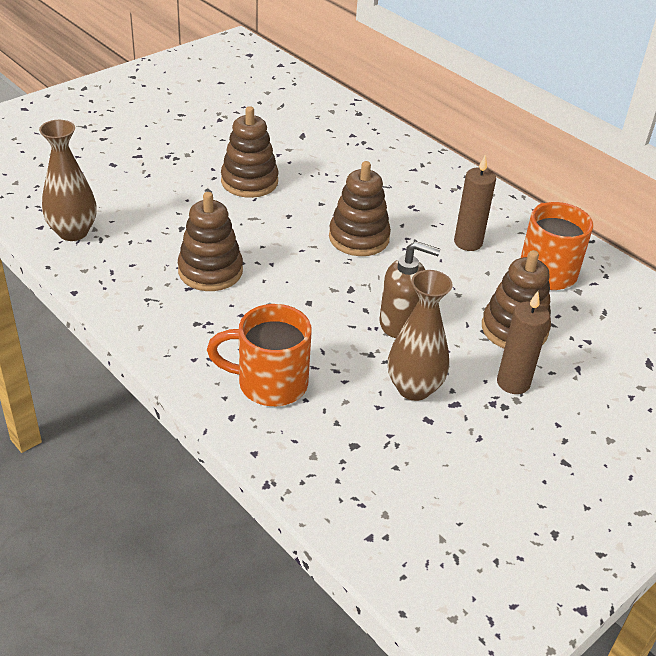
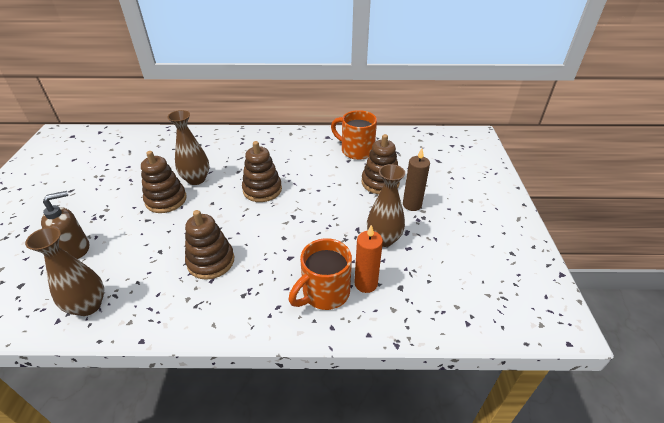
camera: 45 degrees left, 0 degrees up
(306, 179) = (196, 179): none -> brown vase
(323, 411) = (366, 284): none -> orange candle
(400, 323) = (336, 215): brown soap dispenser -> brown soap dispenser (75, 249)
(468, 242) = (311, 159): brown candle -> none

